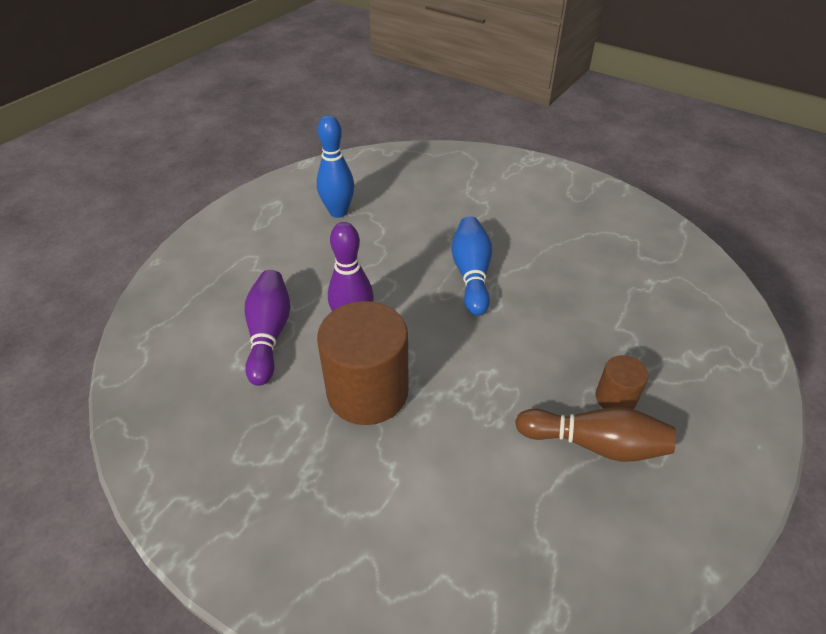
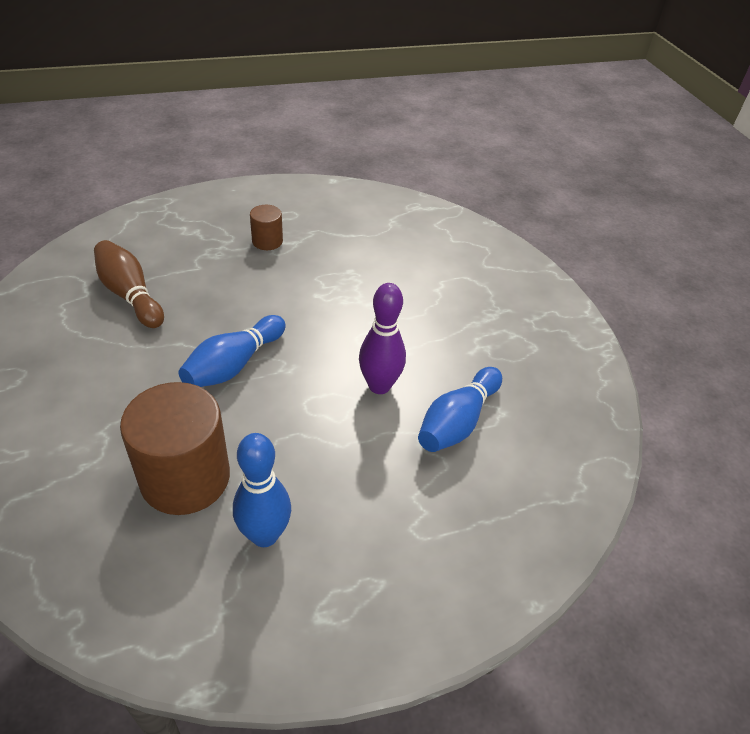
camera: 145 degrees left, 0 degrees up
(269, 334) = (457, 422): purple bowling pin -> blue bowling pin
(367, 392) = (415, 332): brown cylinder -> brown cylinder (185, 478)
(595, 444) = (312, 234): brown bowling pin -> brown bowling pin (130, 295)

